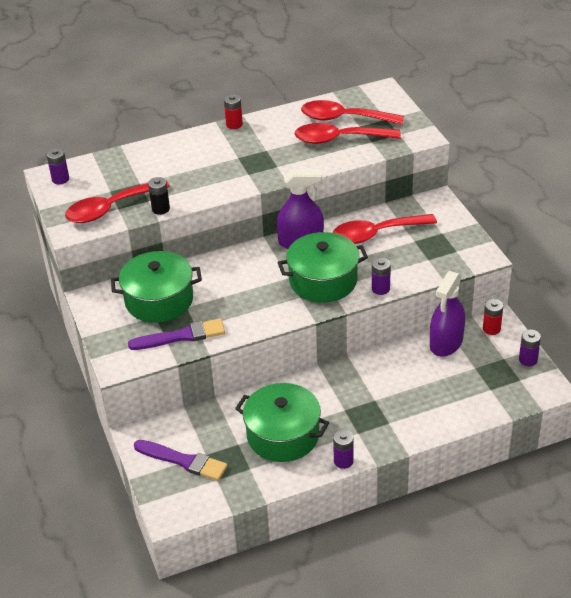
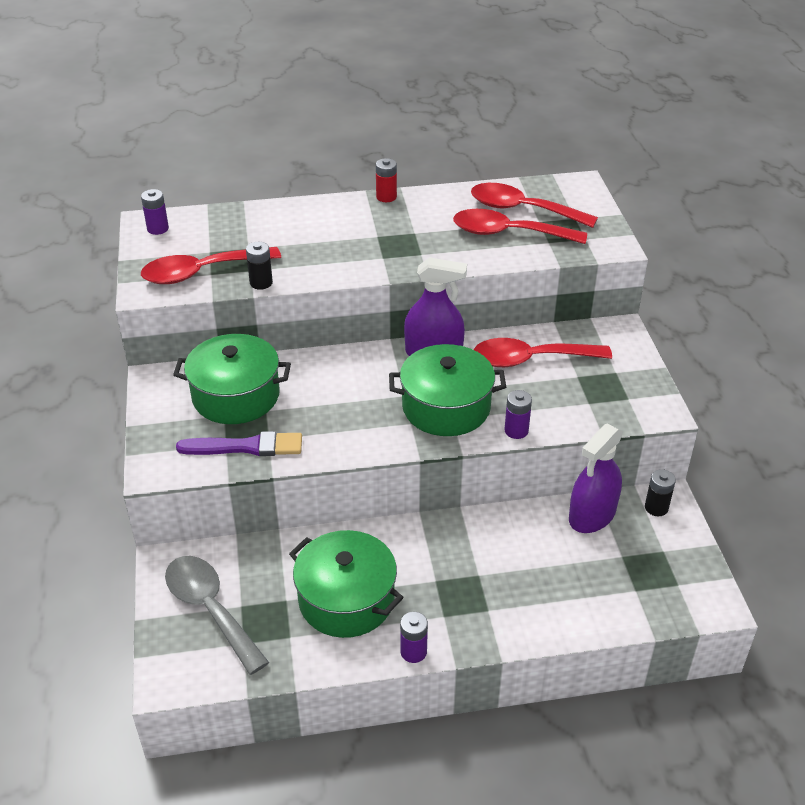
camera: 10 degrees right, 0 degrees up
(183, 461) = (210, 609): purple brush -> grey spoon
(491, 329) = (656, 508): red battery -> black battery
(528, 360) = (695, 559): purple battery -> none

